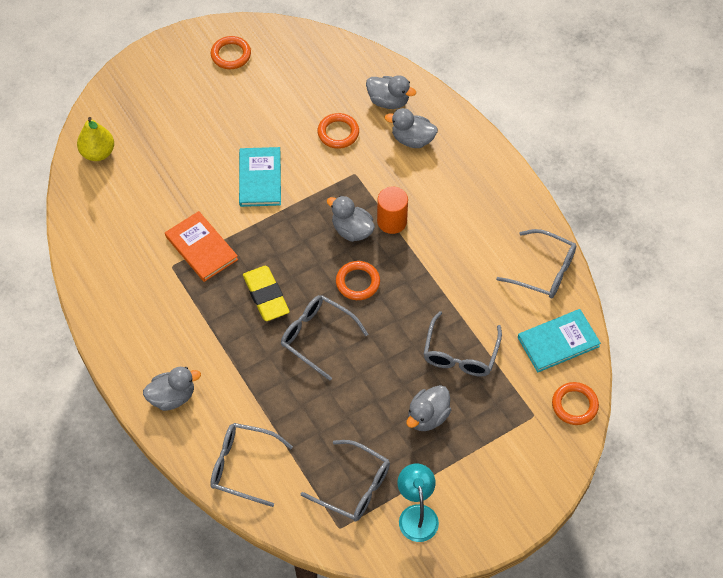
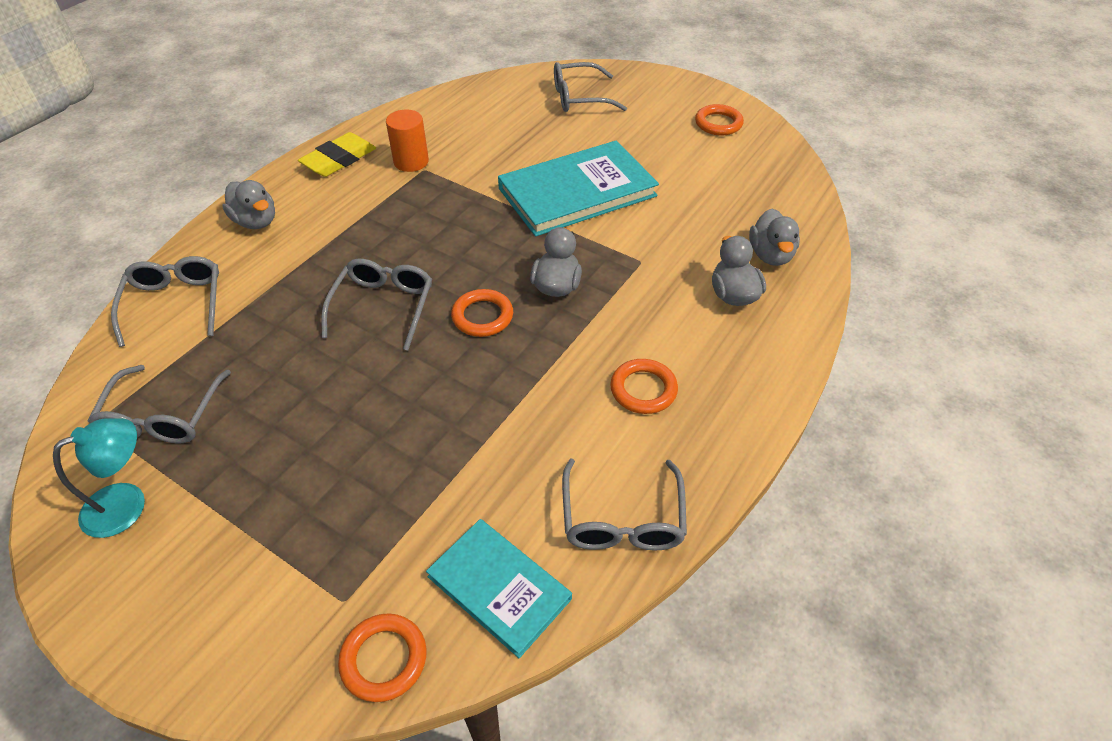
camera: 65 degrees right, 10 degrees down
(98, 153) = (530, 86): yellow pear -> none
(201, 248) = (458, 181): orange book -> none
(260, 178) = (577, 192): turquoise book -> turquoise book, size x1.67
(266, 296) = (421, 246): yellow eraser -> yellow eraser (339, 159)
(338, 133) = (687, 229): orange ring -> orange ring (643, 389)
(392, 221) = (594, 317): orange cylinder -> orange cylinder (411, 162)
(427, 417) = (298, 459): grey duck -> none
(460, 354) = (419, 462): grey glasses -> grey glasses (579, 98)

